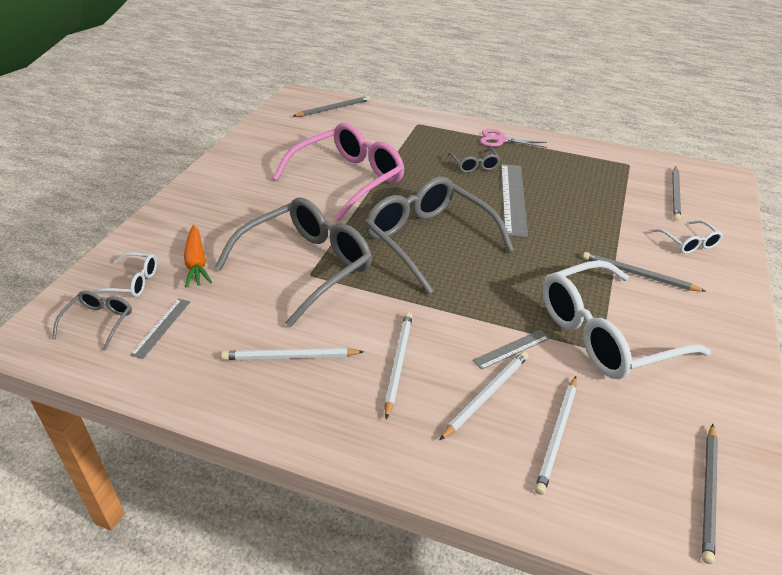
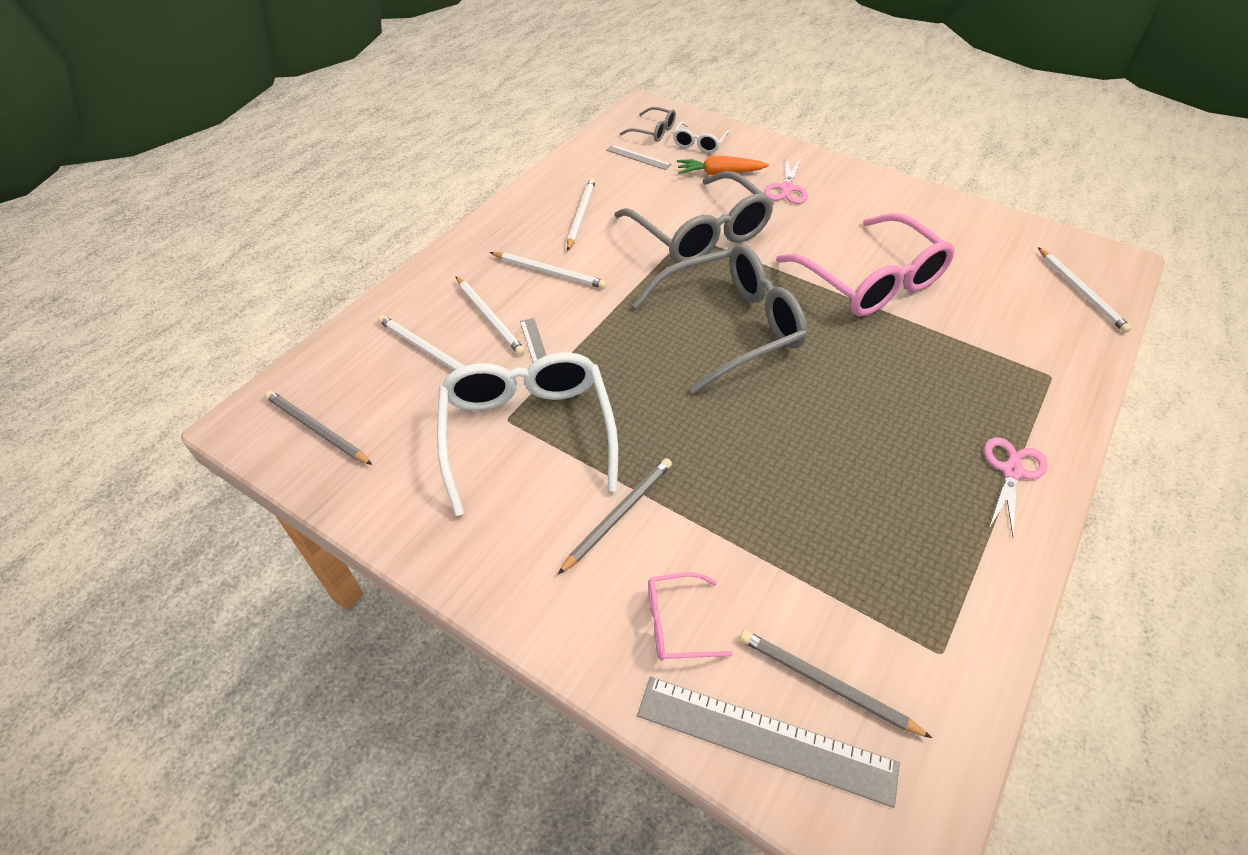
camera: 105 degrees right, 10 degrees up
(222, 220) = (787, 188): none -> pink scissors
(334, 109) = (1081, 292): grey pencil -> white pencil
(474, 165) = (917, 413): grey glasses -> none
(513, 198) = (820, 433): grey ruler -> grey ruler (765, 739)
(689, 243) = (677, 623): white glasses -> pink glasses

